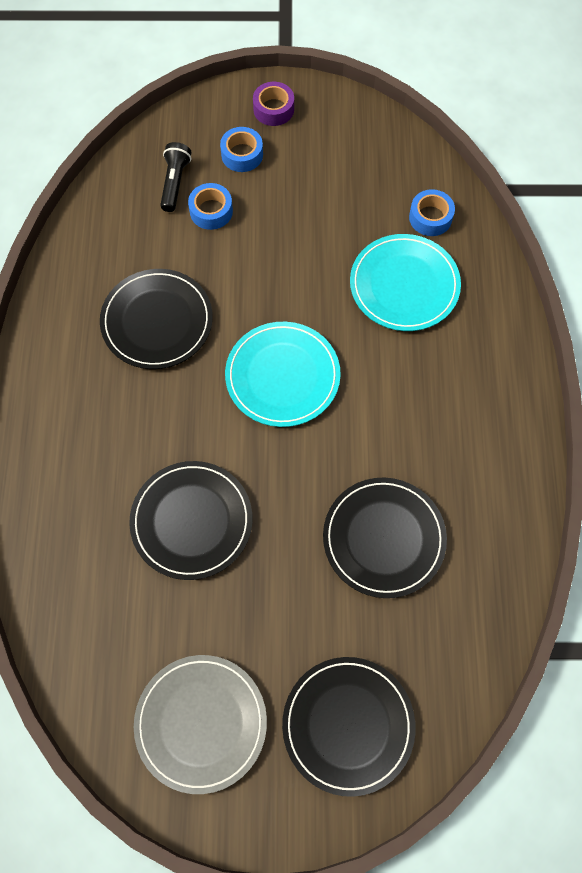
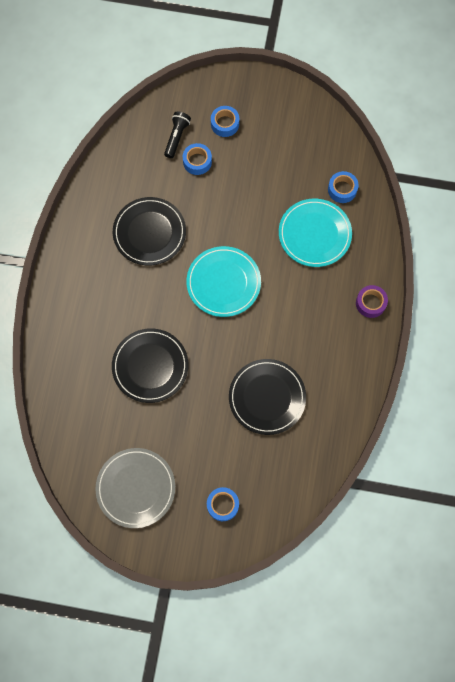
camera: 10 degrees right, 5 degrees up
(273, 109) = (252, 94): purple tape -> purple tape (370, 303)
(348, 725) = (222, 505): black plate -> blue tape

